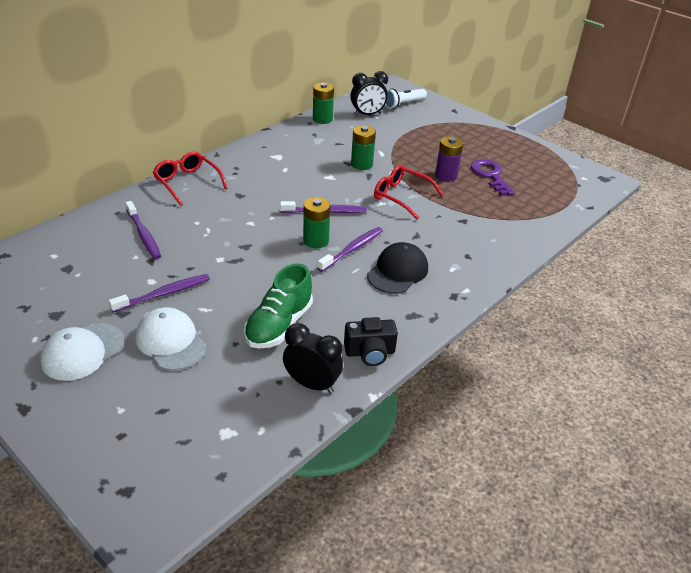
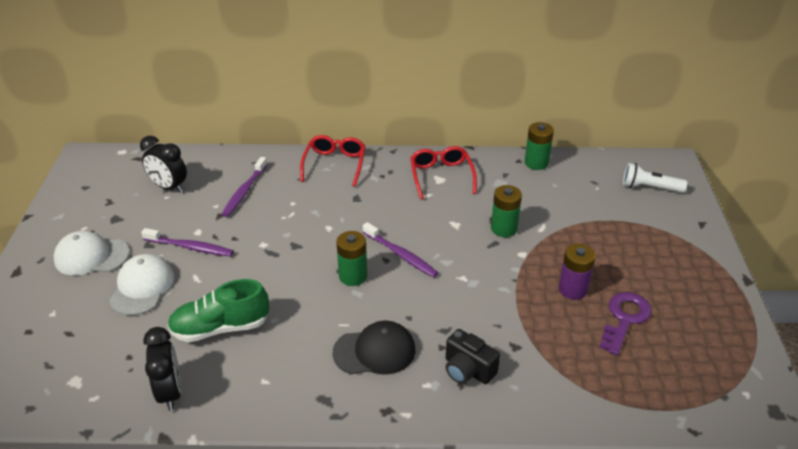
camera: 50 degrees right, 0 degrees up
(352, 249) = (369, 304): purple toothbrush -> none
(367, 114) = (590, 180): black clock -> black clock (169, 187)
(370, 353) = (244, 403): black camera -> black camera (468, 370)
(401, 196) = (492, 283): red glasses -> red glasses (441, 176)

